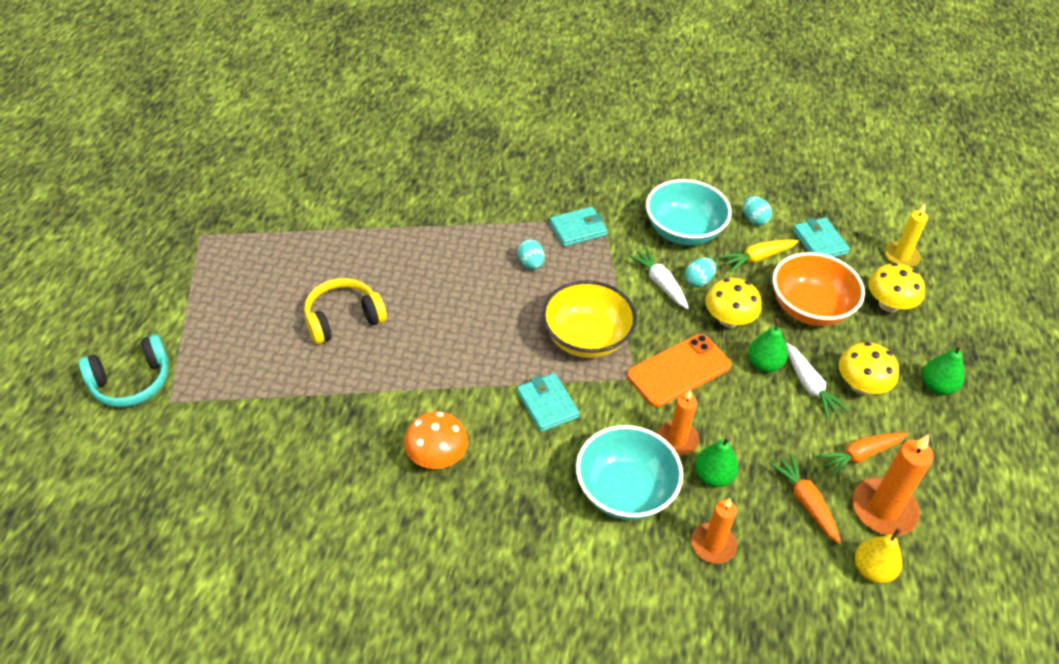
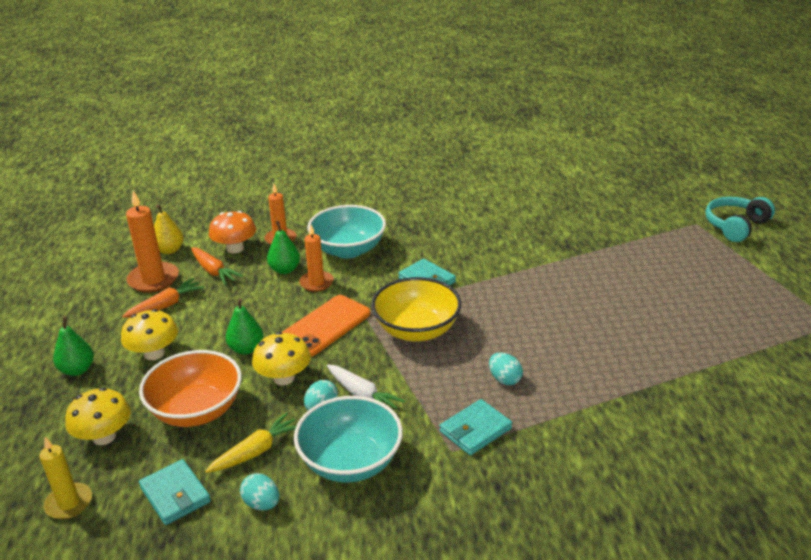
camera: 165 degrees right, 15 degrees down
(343, 319) = (633, 294): yellow headphones -> none
(437, 457) = (488, 238): orange mushroom -> orange mushroom (235, 248)
(810, 386) = (203, 342): white carrot -> none

